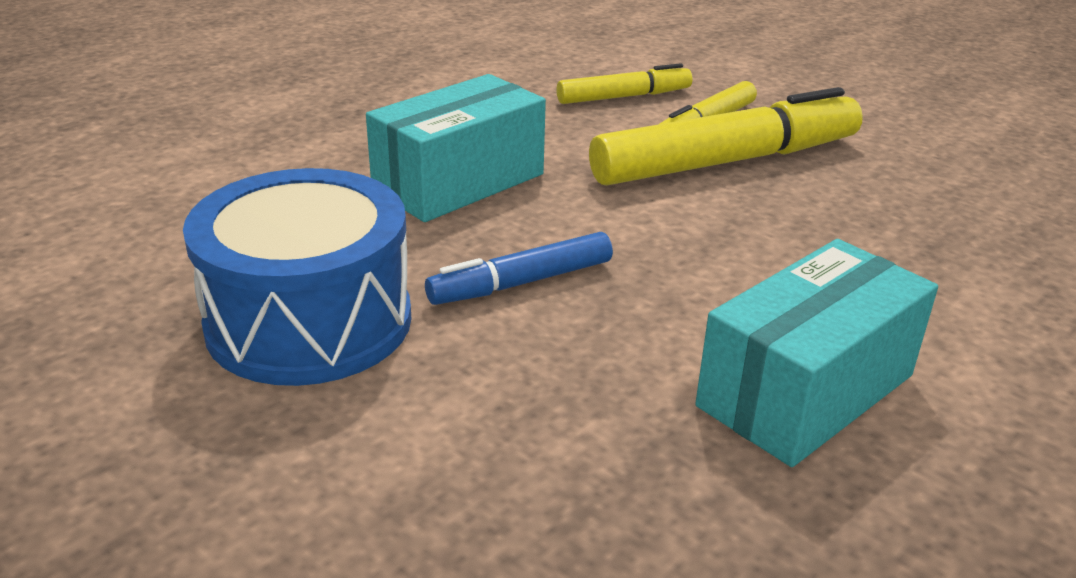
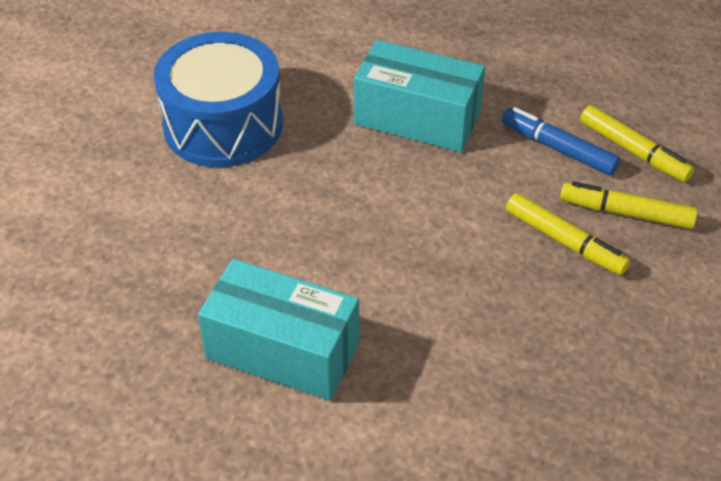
camera: 65 degrees right, 15 degrees up
(522, 282) = (316, 191): blue marker -> blue marker (558, 149)
(725, 162) = (564, 241): yellow marker -> yellow marker, size x0.54

